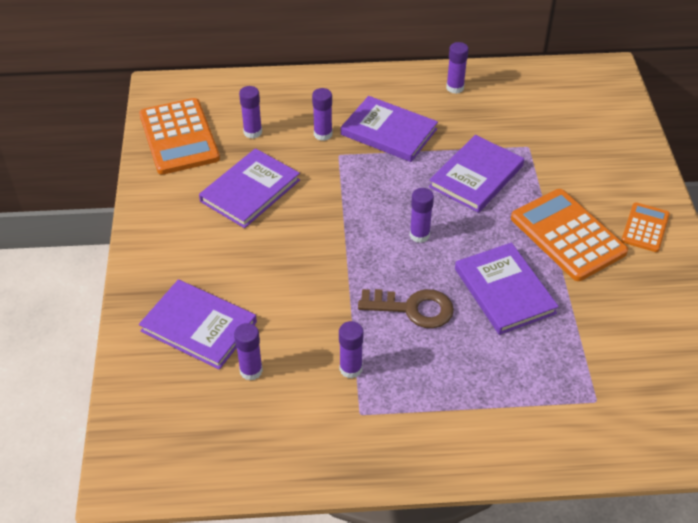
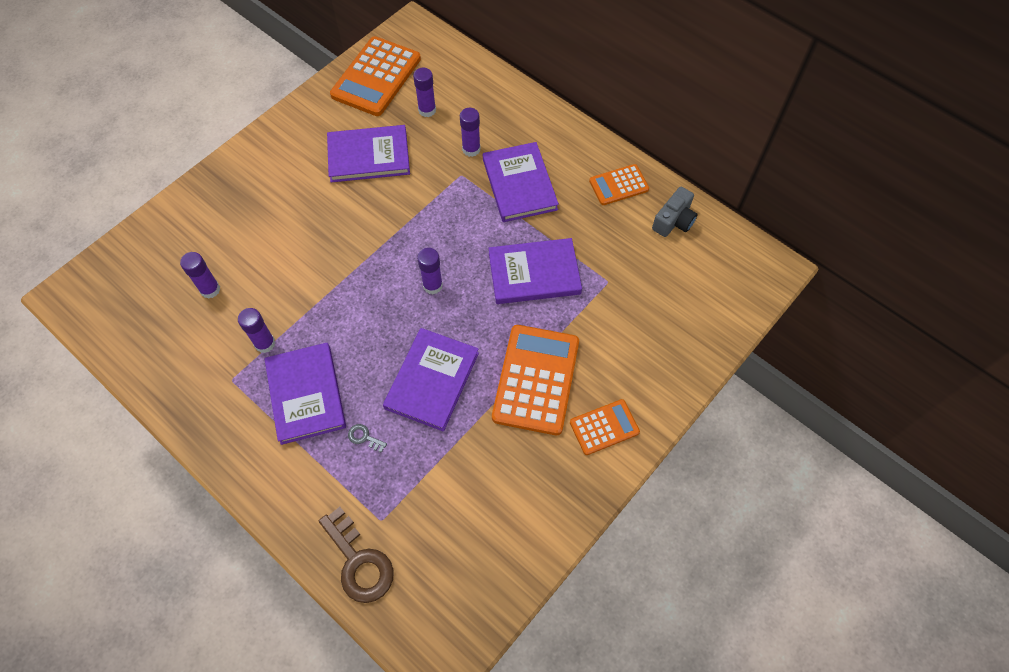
camera: 45 degrees right, 15 degrees up
(199, 326) = (220, 231): purple book -> purple book (306, 394)
(413, 308) = (356, 337): brown key -> brown key (359, 562)
(455, 88) = (618, 185): purple glue stick -> orange calculator
(511, 363) = (364, 437): none -> grey key
(517, 84) = (674, 221): none -> grey camera

